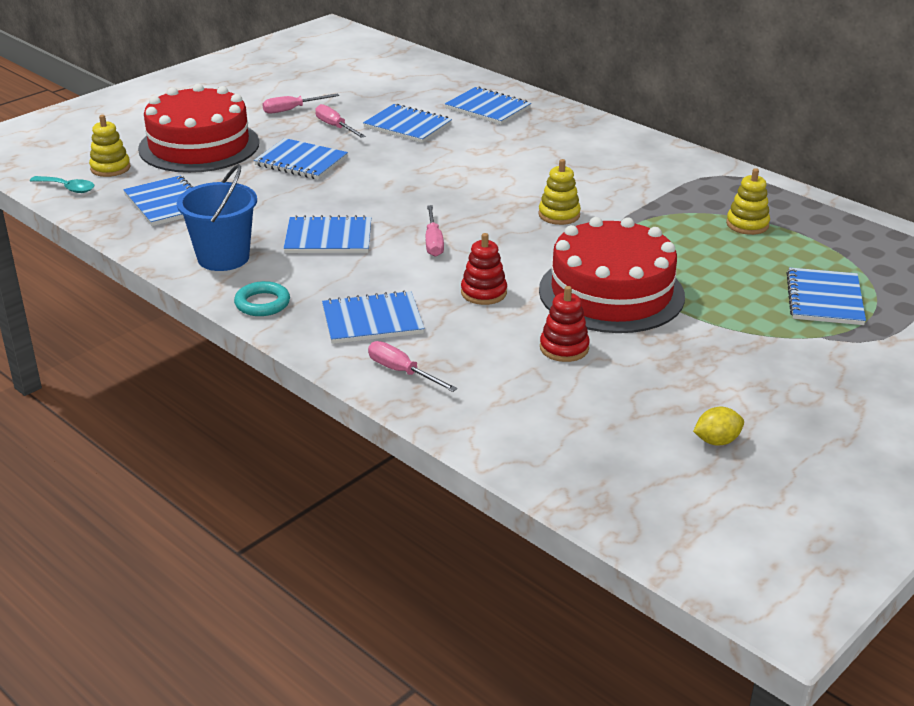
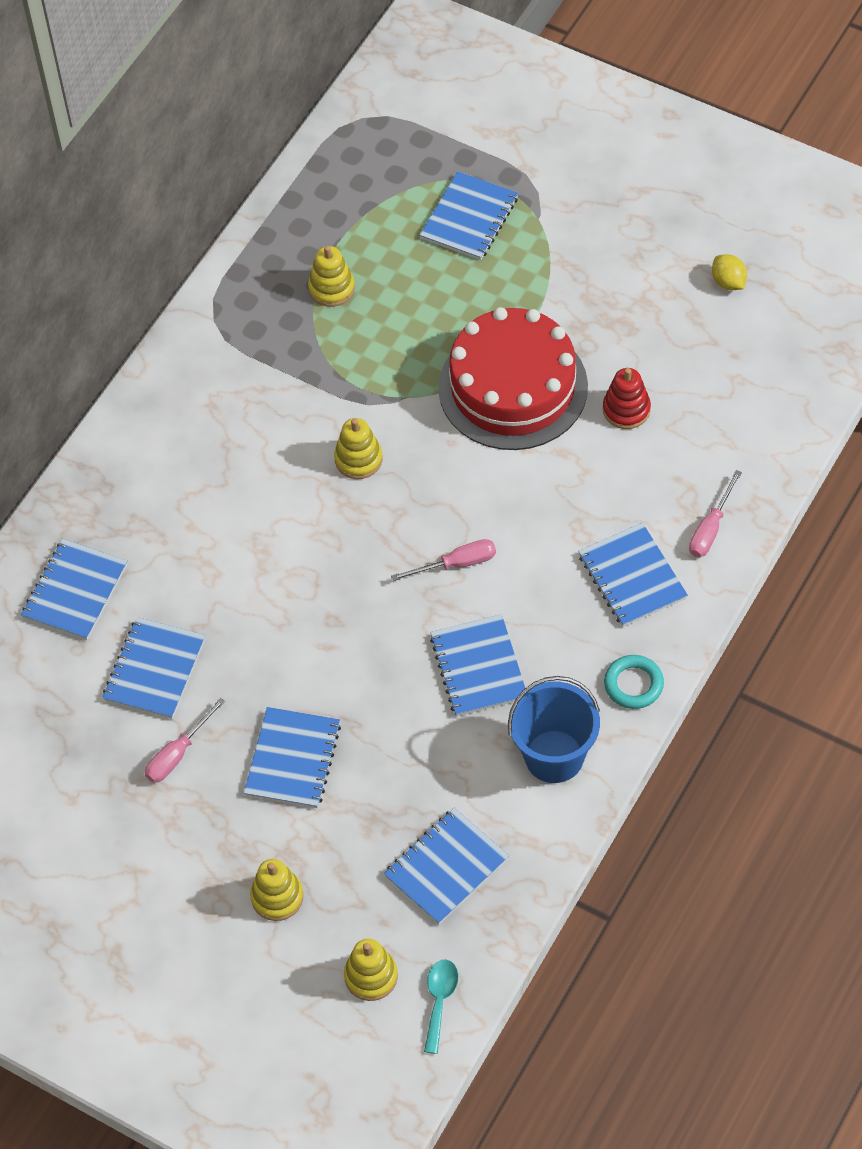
camera: 100 degrees left, 25 degrees up
(199, 146) = (277, 897): red cake -> yellow stacking toy
(292, 110) = (134, 825): pink screwdriver -> none
(483, 293) = (548, 494): red stacking toy -> none
(824, 299) = (469, 218): blue notebook -> blue notebook turned 60 degrees counterclockwise

